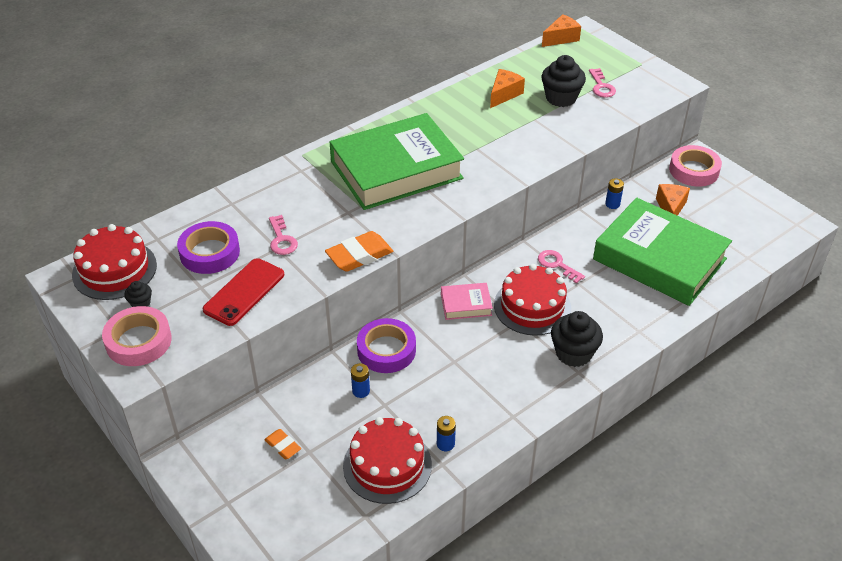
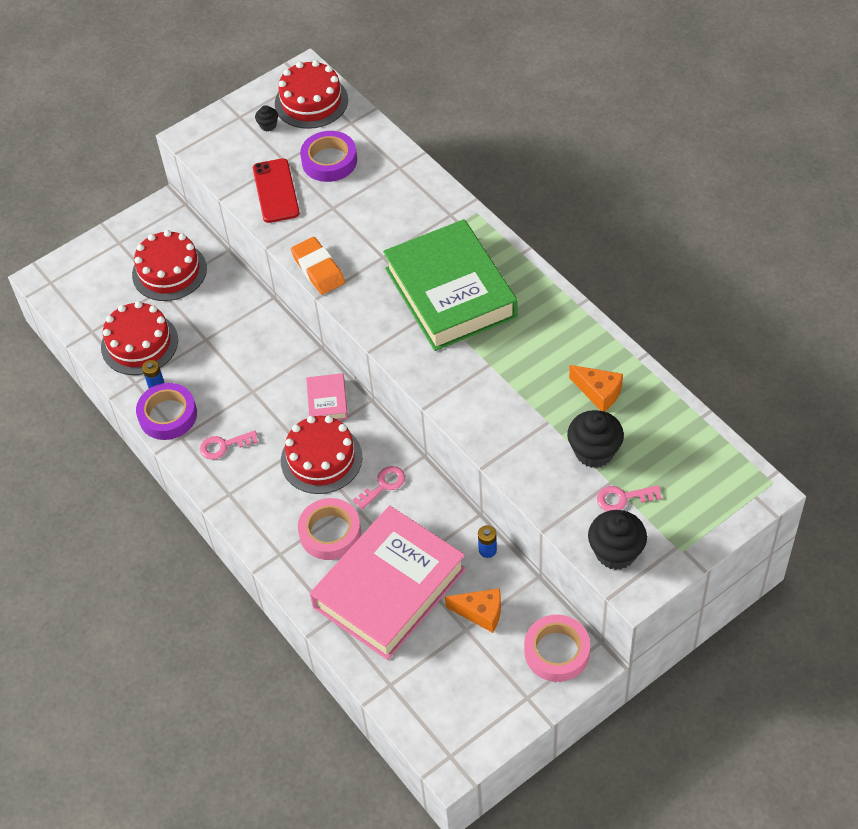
camera: 95 degrees right, 10 degrees up
(138, 341) = (224, 131): pink tape -> pink tape (330, 533)
(244, 292) = (275, 191): red phone -> red phone turned 45 degrees clockwise
(281, 239) = (344, 210): pink key -> pink key (224, 446)
(283, 446) = (169, 271): orange eraser -> red cake
(361, 391) = (223, 321): blue battery -> none
(386, 350) = (271, 338): purple tape -> purple tape (168, 415)
(561, 38) = (737, 461): orange cheese -> none
(573, 353) = (253, 491): black cupcake -> black cupcake (616, 552)
(659, 259) = (389, 588): green book -> pink book

